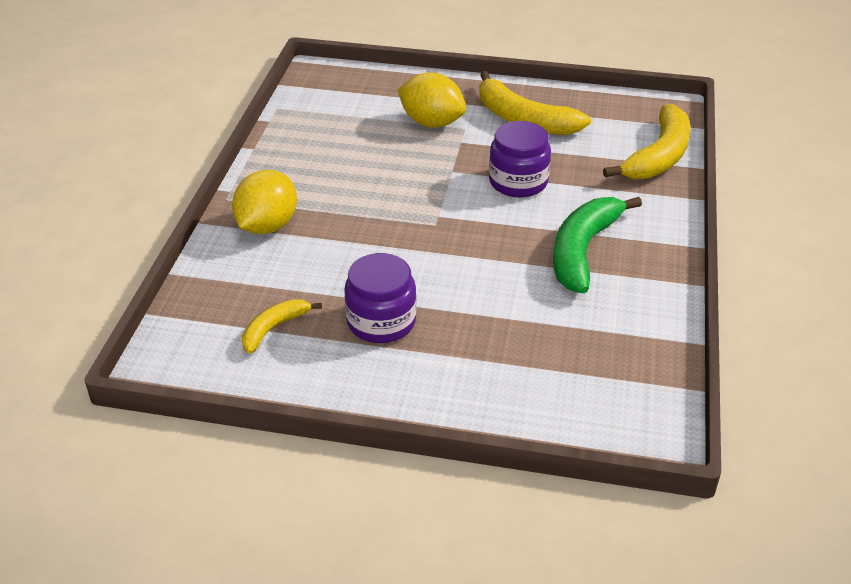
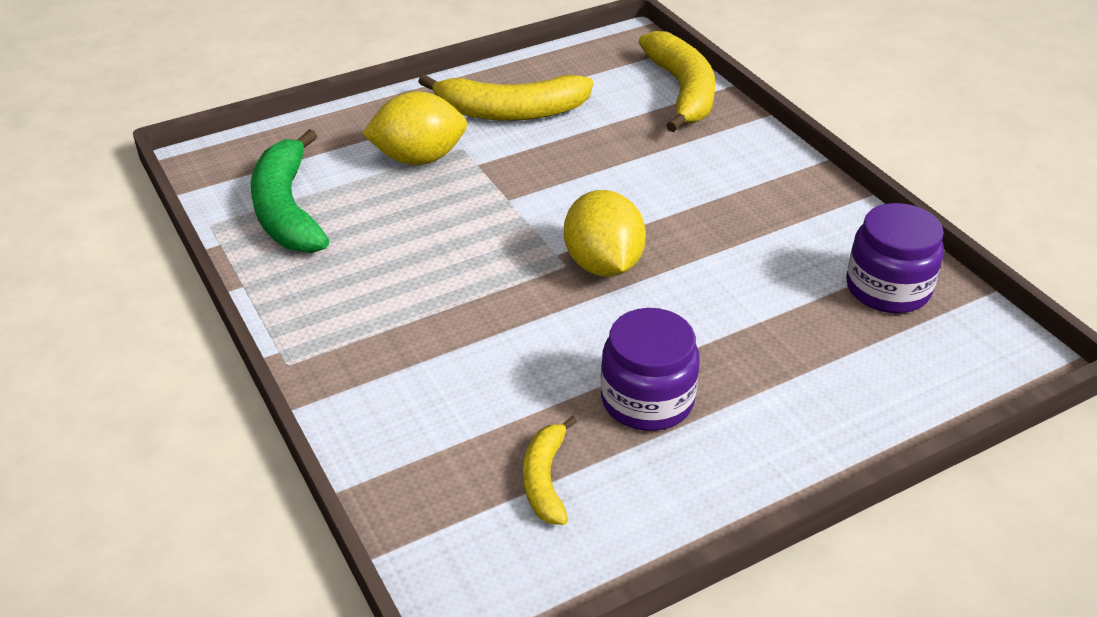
camera: 40 degrees left, 0 degrees up
(267, 226) = (381, 367): yellow lemon -> yellow lemon (603, 264)
(518, 182) = (588, 178): purple jar -> purple jar (887, 288)
(583, 250) = (736, 216): green banana -> green banana (287, 209)

